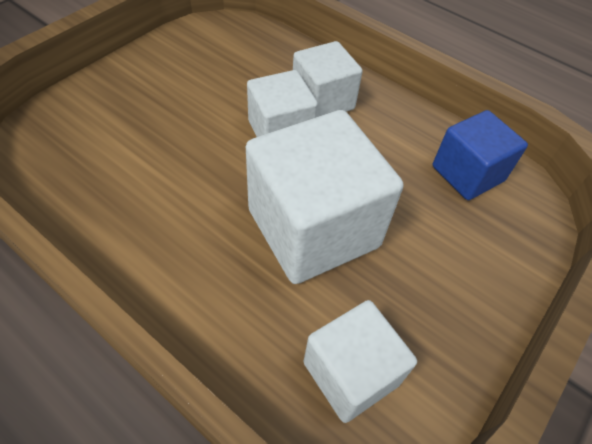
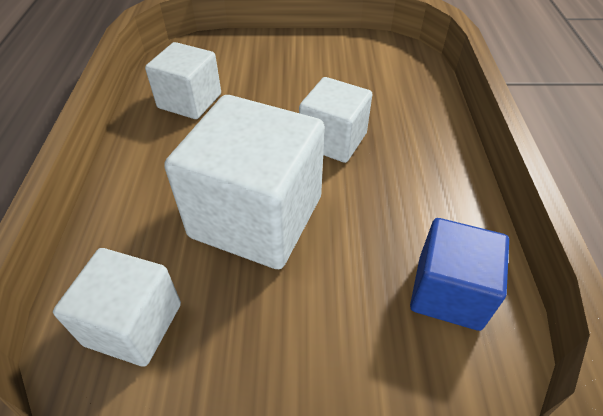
camera: 55 degrees right, 5 degrees down
(322, 101) = (399, 143): white cube -> white cube (190, 101)

